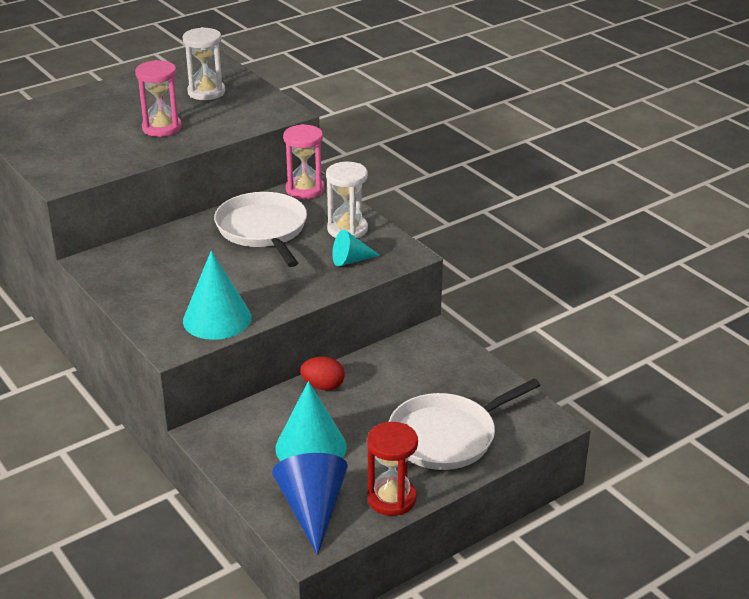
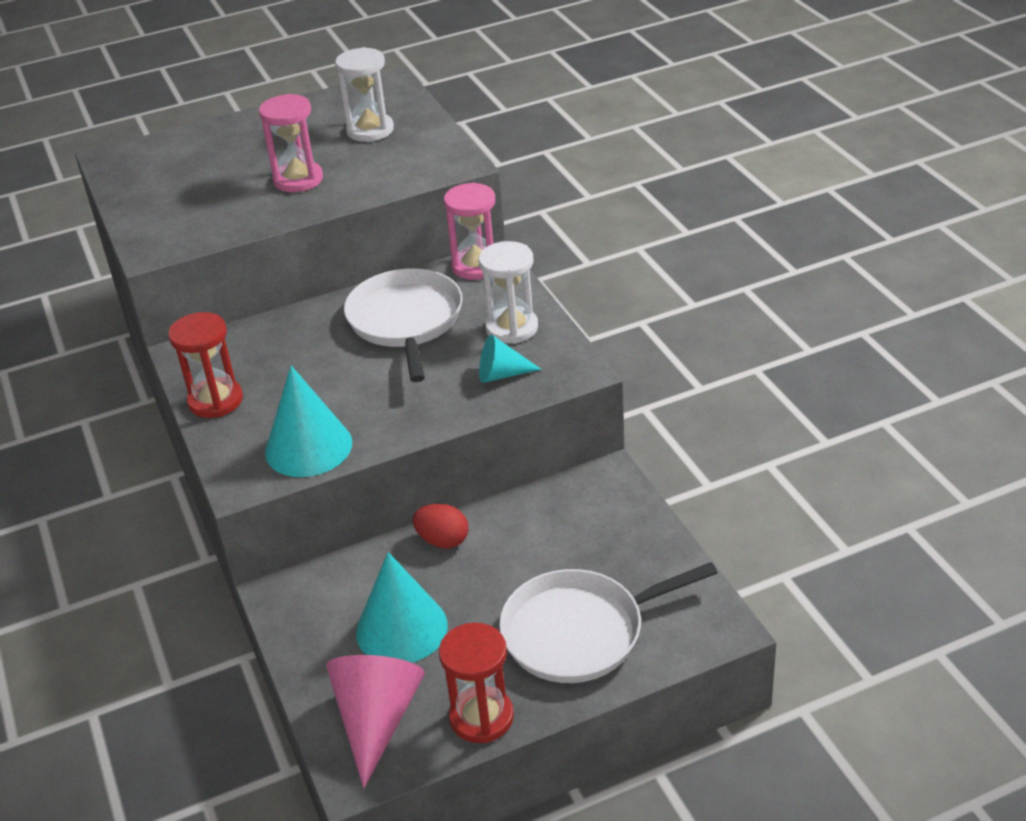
camera: 15 degrees right, 5 degrees up
(129, 293) = (215, 401): none -> red hourglass
(312, 509) = (377, 720): blue cone -> pink cone

